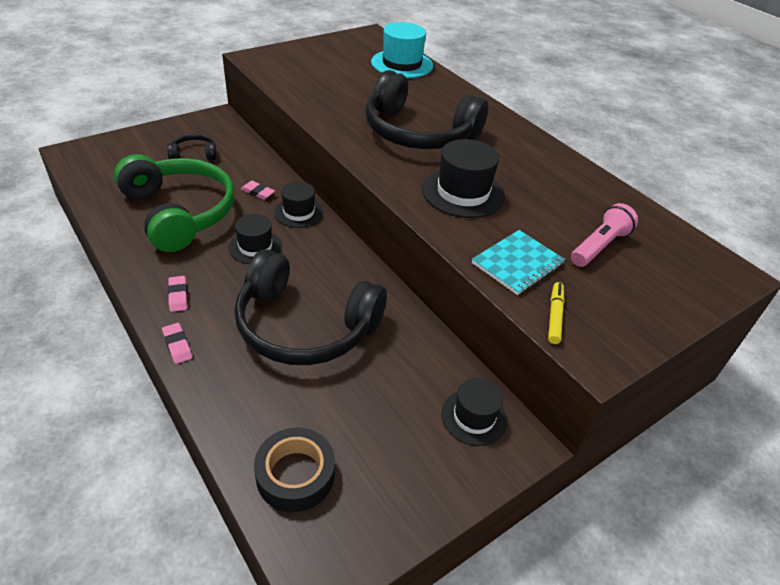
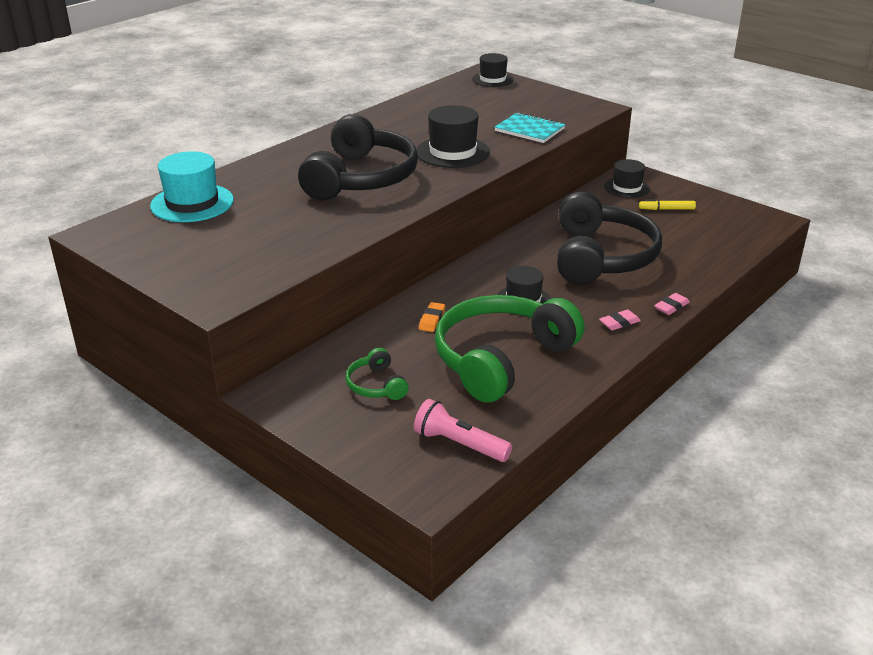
camera: 100 degrees left, 10 degrees down
(194, 154) = (376, 385): black headphones -> green headphones
(258, 192) = (432, 320): pink eraser -> orange eraser
(295, 474) = (726, 237): black tape -> none
(298, 212) = (452, 288): black hat -> black hat (492, 79)
(554, 316) = (573, 118): yellow marker -> yellow marker (666, 209)
(599, 246) = (485, 107): pink flashlight -> pink flashlight (459, 444)

